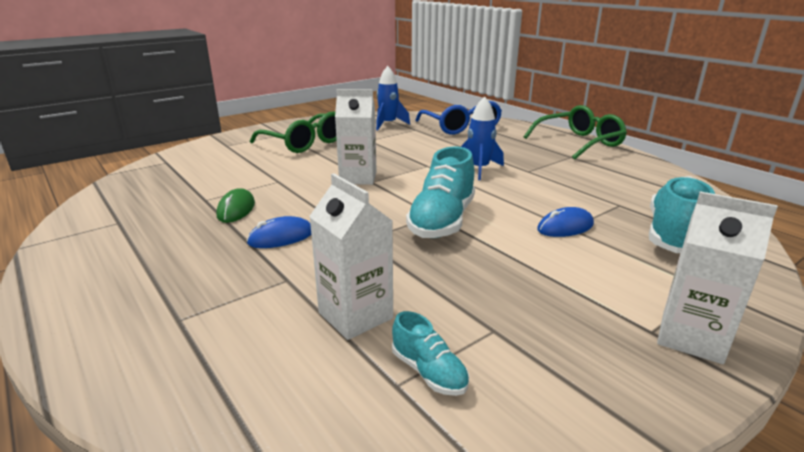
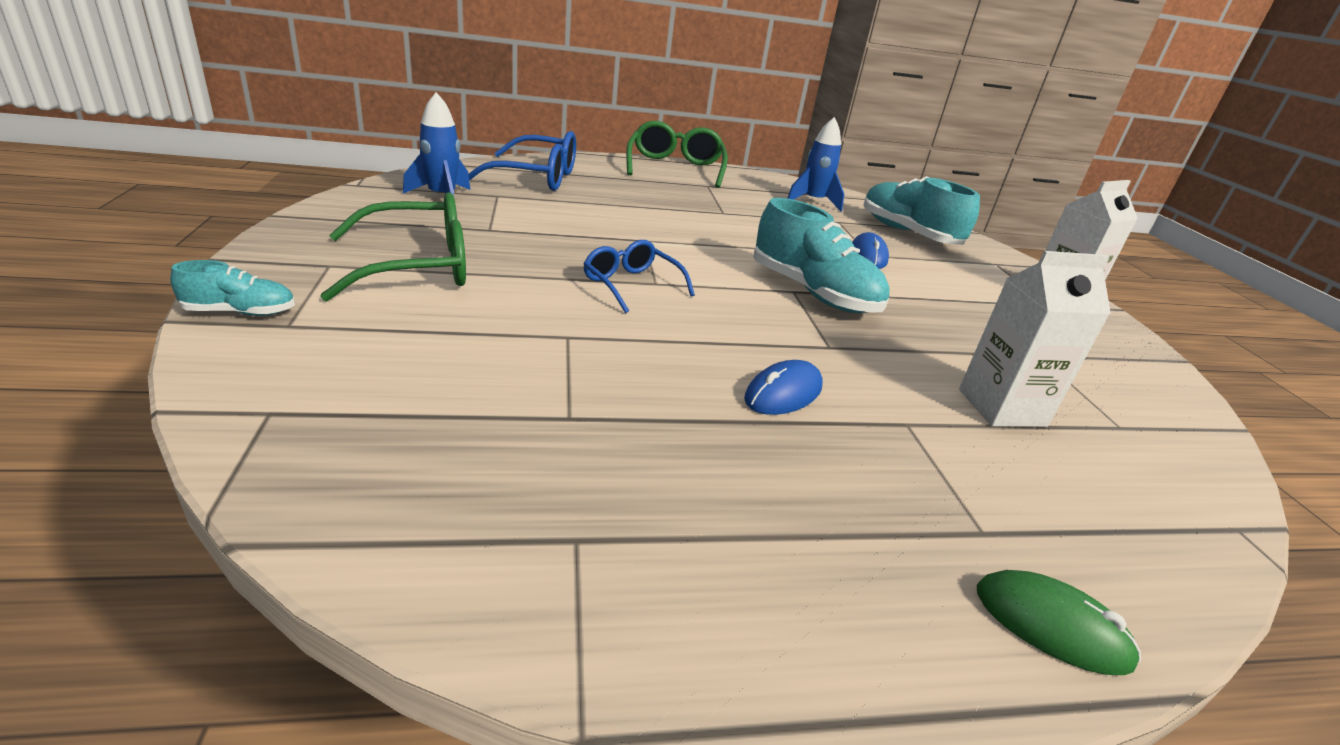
camera: 65 degrees left, 5 degrees up
(236, 209) = (647, 400): green mouse -> green mouse (1051, 626)
(281, 237) = (783, 393): blue mouse -> blue mouse turned 45 degrees clockwise
(358, 178) = (632, 285): white carton -> blue glasses
(429, 372) = (1101, 405): turquoise shoe -> turquoise shoe (240, 312)
(479, 169) = (690, 226): blue rocket -> blue rocket (813, 202)

